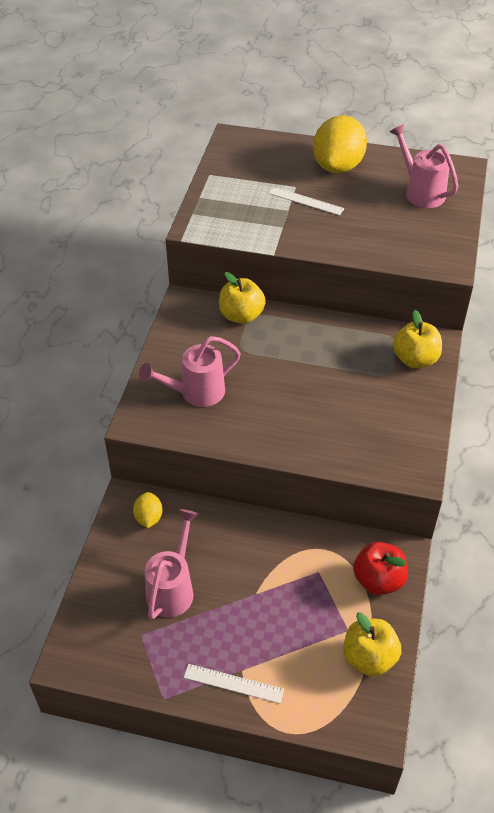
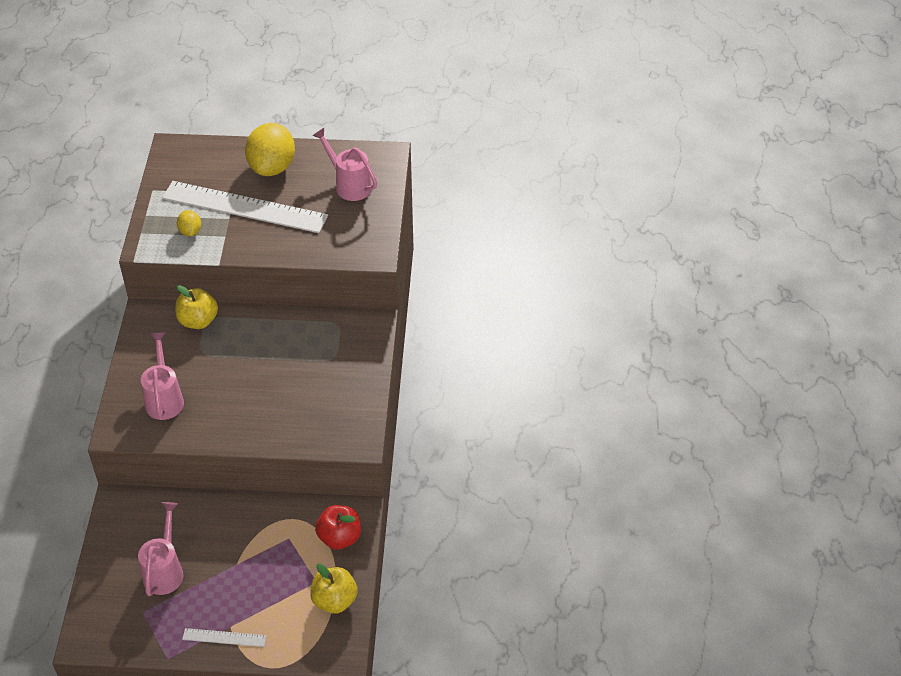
camera: 10 degrees left, 0 degrees up
(148, 518) = (136, 514): yellow lemon -> yellow lemon (190, 231)
(196, 393) = (164, 399): pink watering can -> pink watering can turned 120 degrees clockwise
(306, 201) = (244, 207): white ruler -> white ruler, size x2.34
(415, 359) = (356, 342): yellow apple -> none

